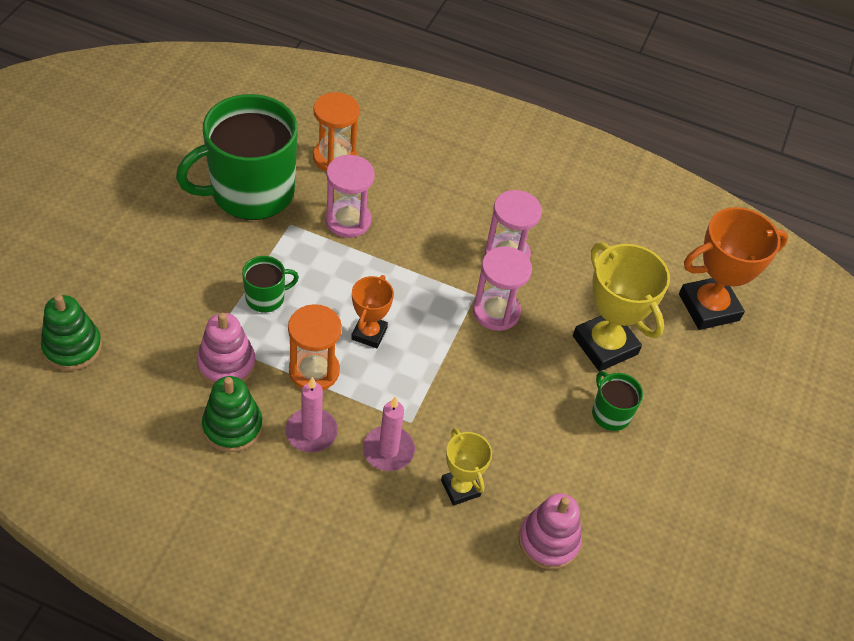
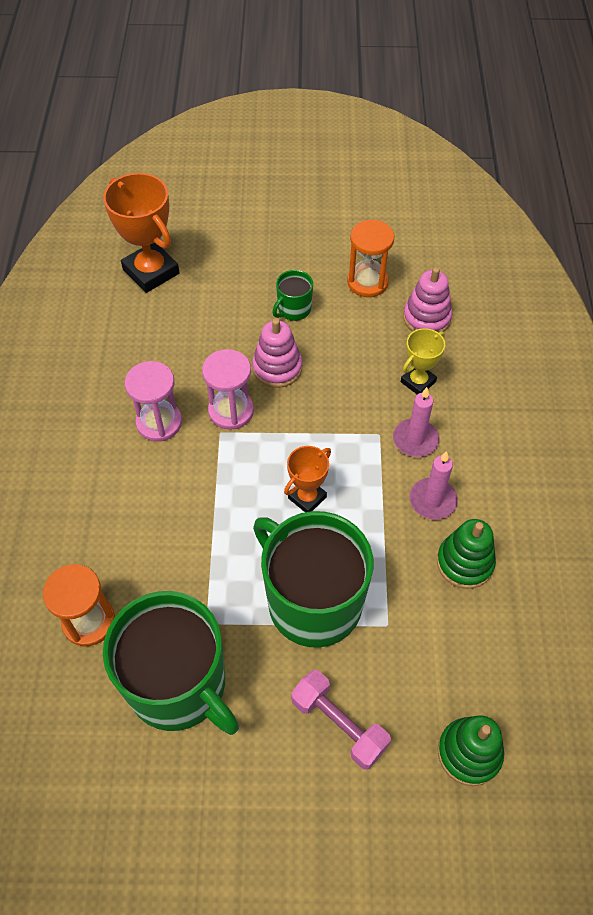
camera: 105 degrees left, 5 degrees up
(154, 274) = (339, 724): none -> pink dumbbell
(226, 364) = (406, 599): pink stacking toy -> pink stacking toy (277, 368)
(266, 298) = (312, 601): green mug -> green mug, size x2.29
(314, 371) = (371, 524): orange hourglass -> orange hourglass (367, 282)
(348, 221) = (177, 570): pink hourglass -> none
(369, 333) = (307, 497): orange trophy -> orange trophy turned 45 degrees counterclockwise
(605, 345) = (227, 328): yellow trophy -> none

